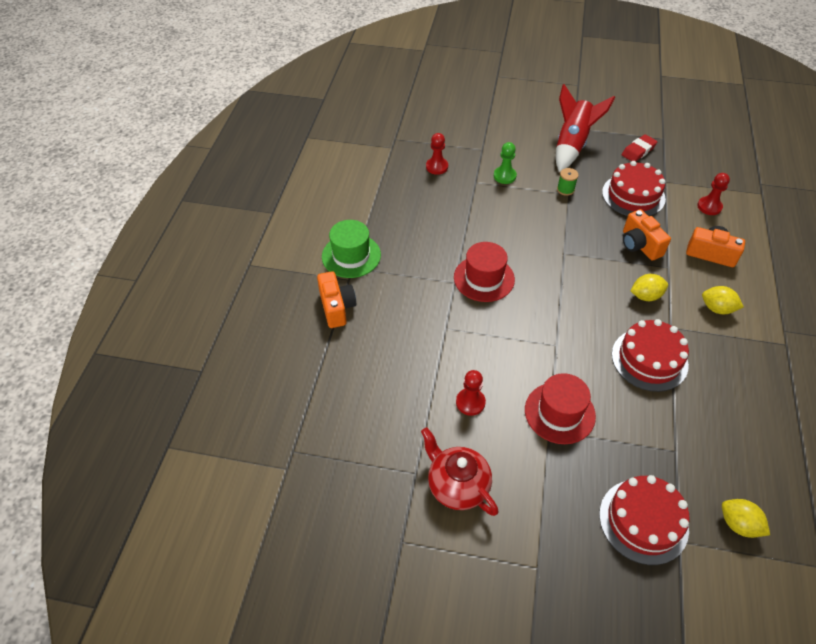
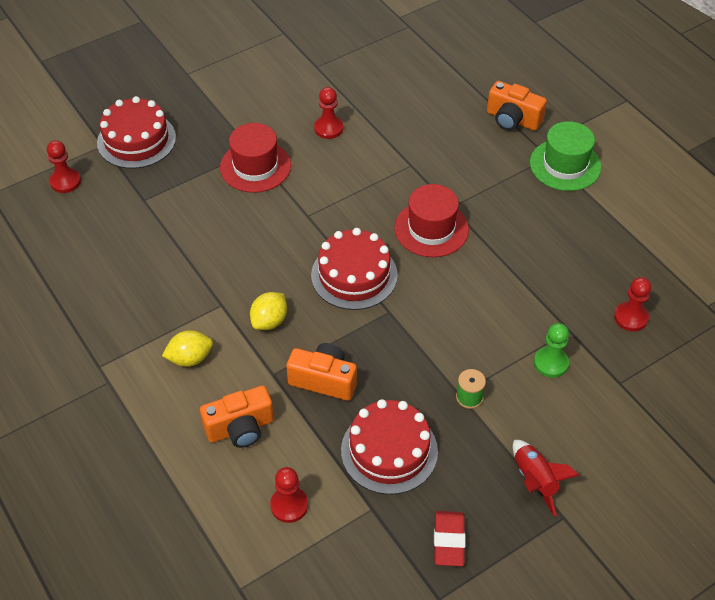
camera: 135 degrees right, 0 degrees up
(457, 486) = (281, 78): red teapot -> none
(572, 145) = (535, 480): red rocket -> red rocket, size x0.59
(649, 359) = (218, 259): red cake -> red cake (354, 275)
(738, 524) = (65, 181): yellow lemon -> red pawn

